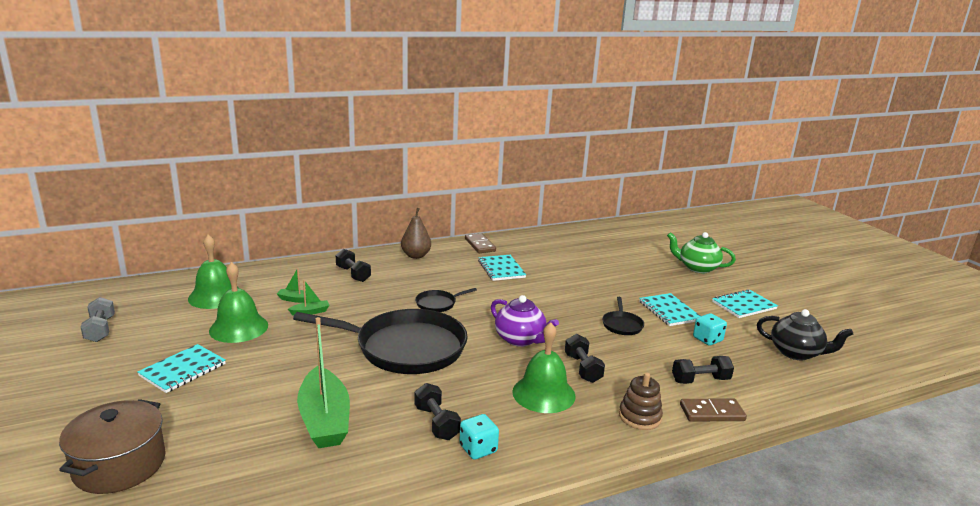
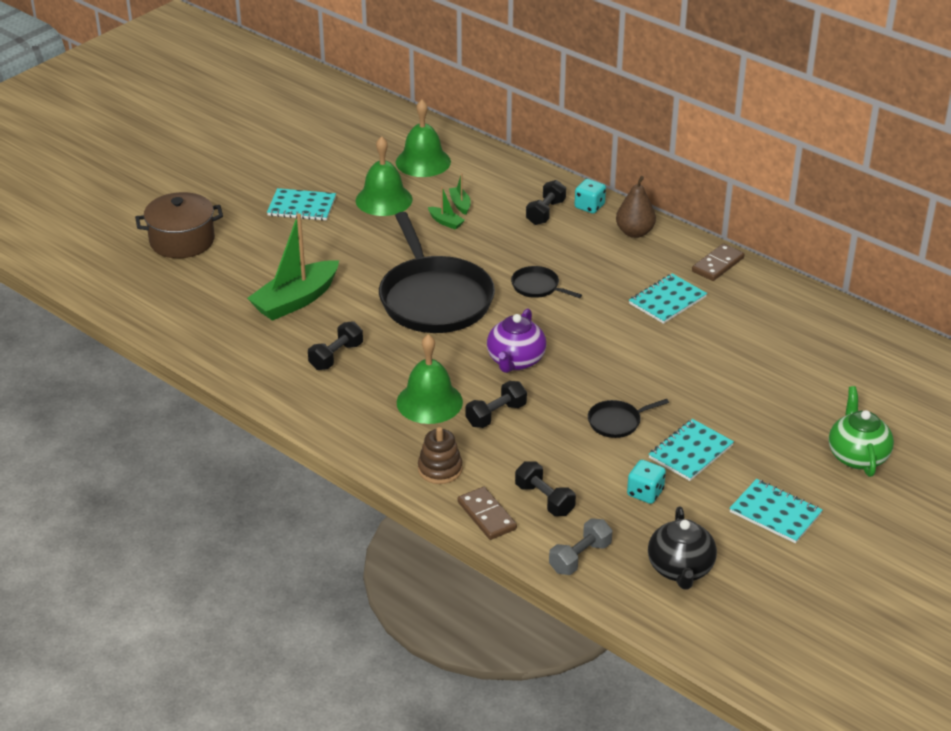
camera: 65 degrees right, 15 degrees up
(100, 330) = (320, 141): grey dumbbell -> grey dumbbell (580, 557)
(478, 449) = (319, 389): turquoise dice -> turquoise dice (589, 206)

